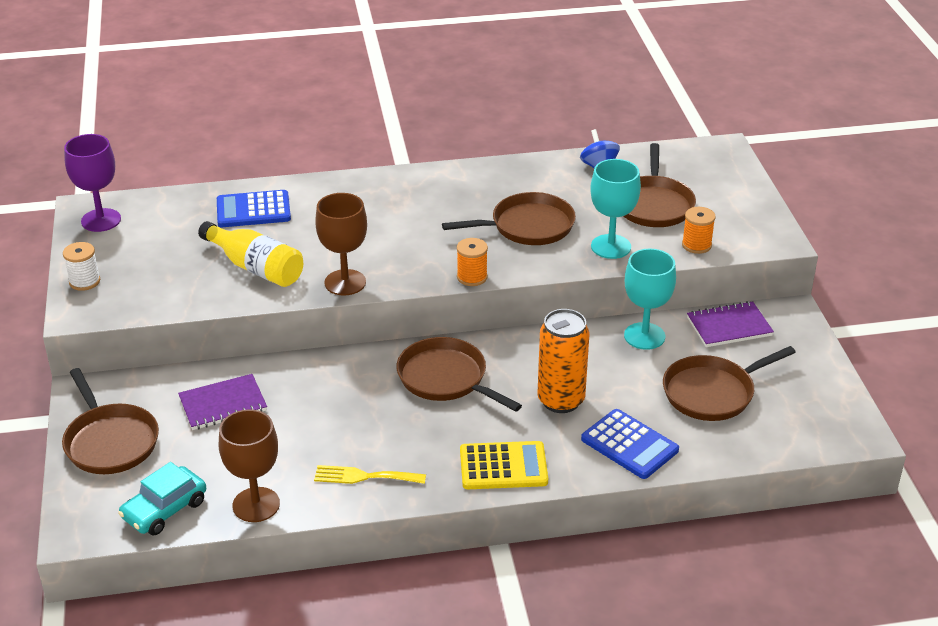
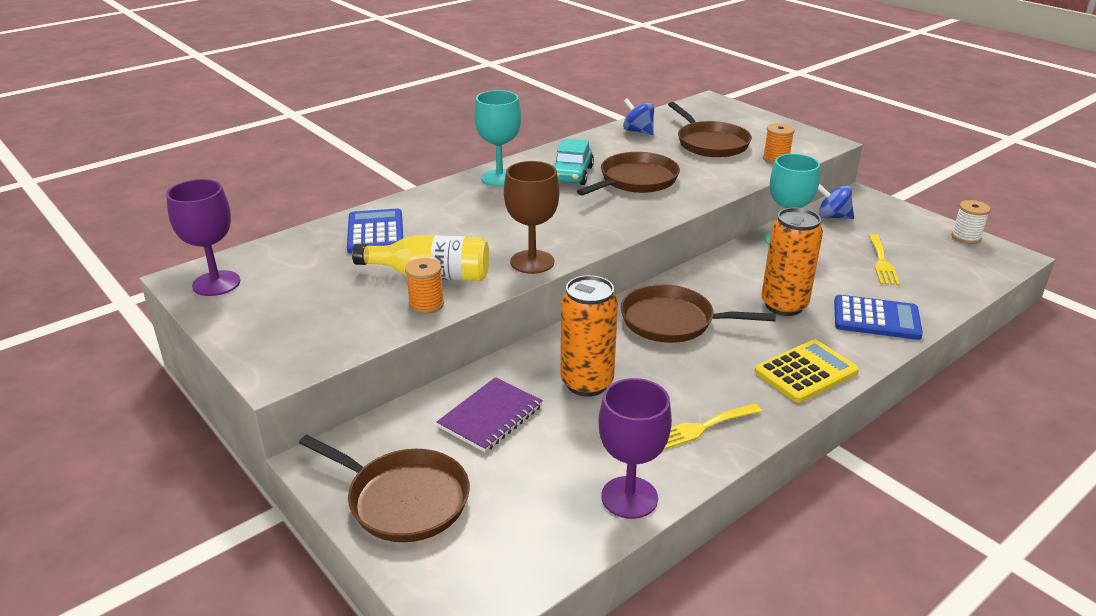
camera: 30 degrees left, 5 degrees down
(84, 281) = (253, 341): white spool -> white spool (966, 237)
(164, 509) = (539, 544): turquoise car -> turquoise car (571, 174)
(253, 210) = (375, 232): blue calculator -> blue calculator turned 120 degrees clockwise
(256, 505) = (629, 497): brown goblet -> purple goblet
(319, 405) = (587, 383): none -> orange can
(472, 277) = (638, 226): orange spool -> orange spool (426, 304)
(611, 247) = (717, 176): turquoise goblet -> turquoise goblet (499, 178)
(712, 393) = (882, 262): brown pan -> yellow fork
(729, 326) = (832, 217): purple notebook -> blue spinning top

